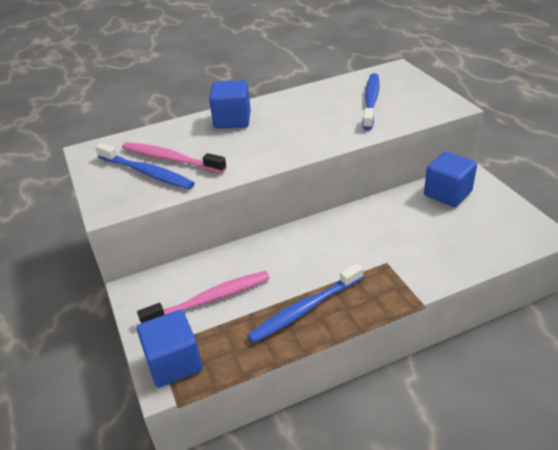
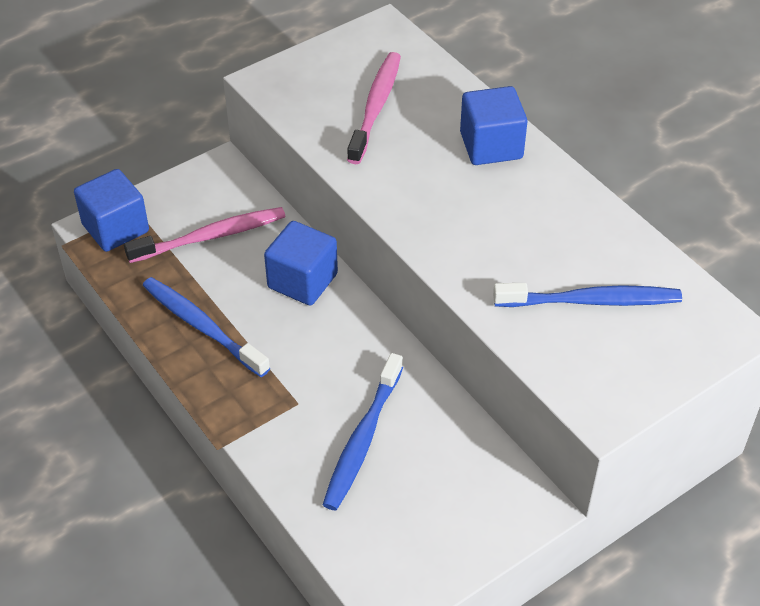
camera: 75 degrees right, 10 degrees up
(147, 173) = (340, 93): blue toothbrush -> blue toothbrush (362, 439)
(210, 299) = (211, 236): pink toothbrush -> pink toothbrush turned 75 degrees counterclockwise
(447, 193) = (474, 474): blue cube -> blue cube (302, 281)

